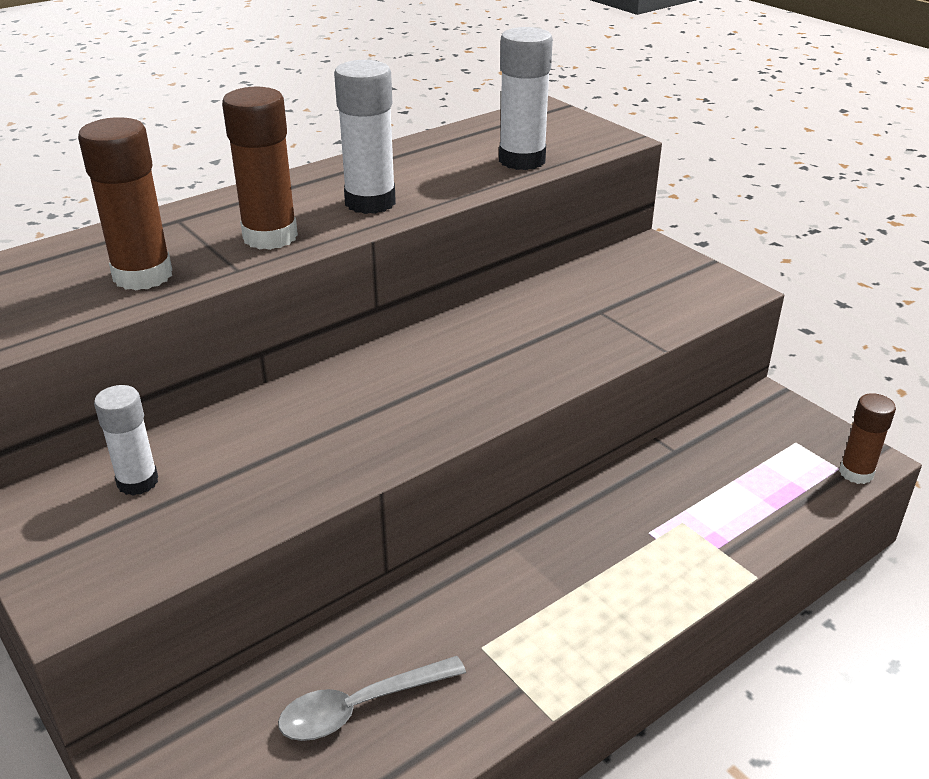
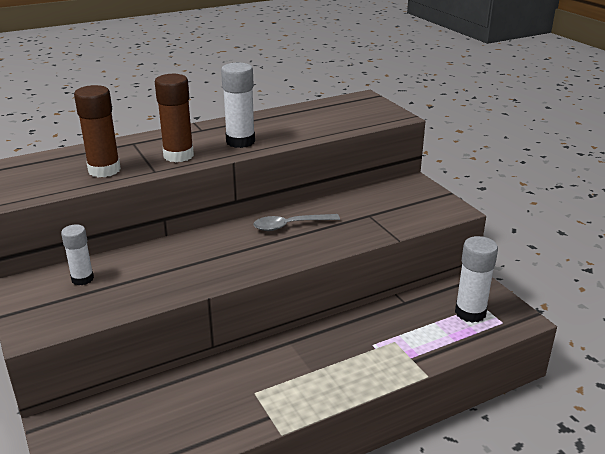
camera: 10 degrees right, 5 degrees down
(361, 707) = (178, 414): grey spoon -> grey spoon (290, 225)
(522, 160) = (336, 125): white glue stick -> white glue stick (470, 313)
(856, 473) = (512, 326): brown glue stick -> none

